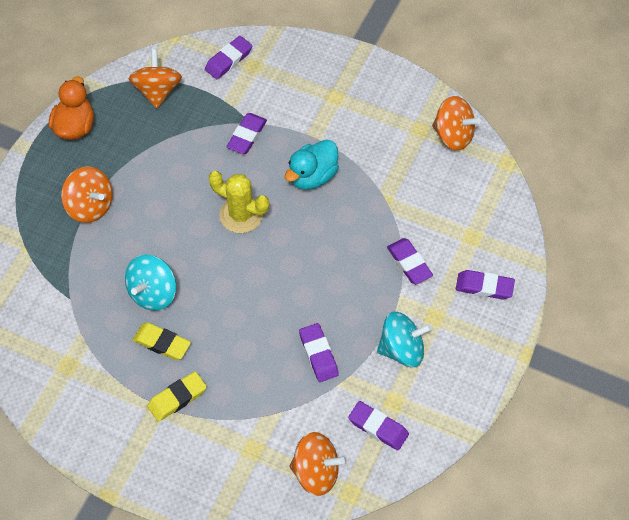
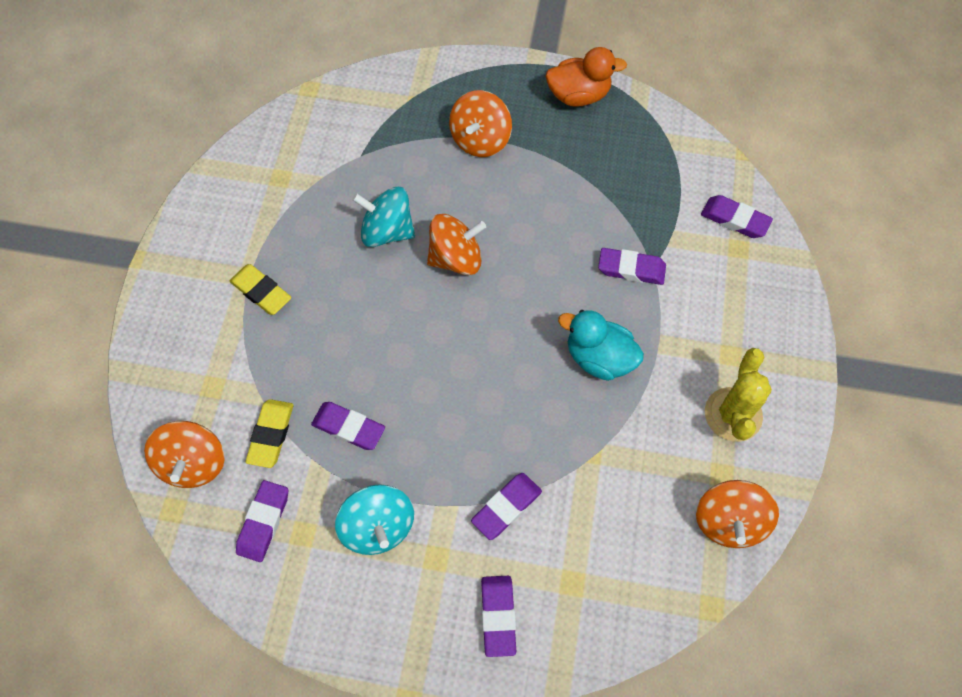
camera: 75 degrees right, 5 degrees up
(157, 91) = (658, 159): orange spinning top -> orange spinning top (456, 258)
(162, 343) = (326, 258): yellow eraser -> yellow eraser (271, 435)
(241, 215) = (517, 292): yellow cactus -> yellow cactus (733, 414)
(318, 354) = (348, 428): purple eraser -> purple eraser turned 60 degrees clockwise

